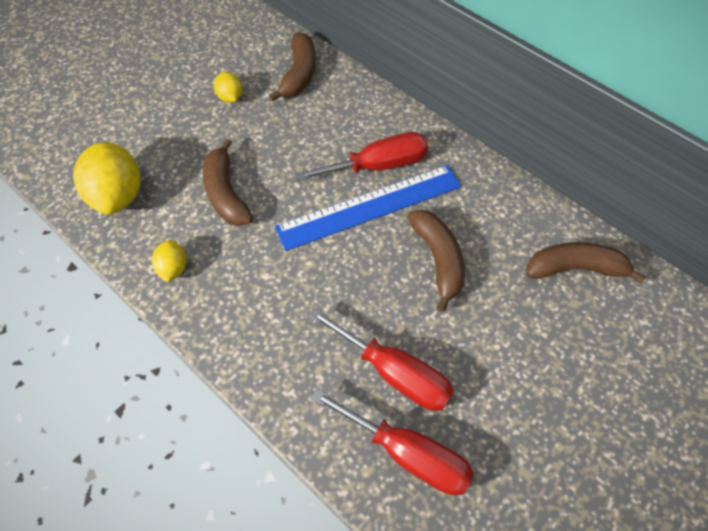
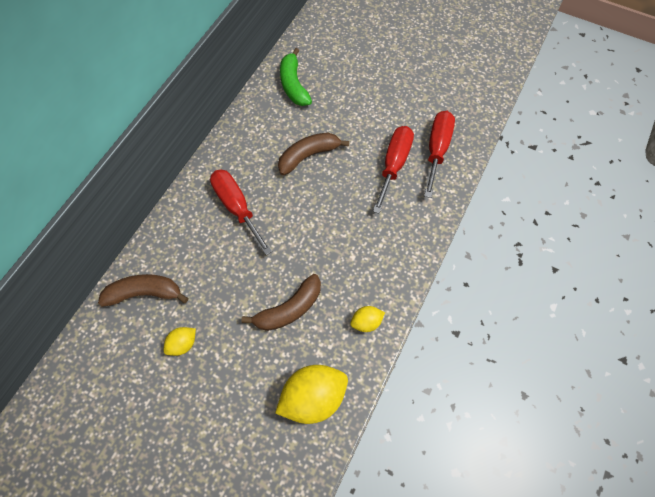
camera: 105 degrees left, 5 degrees up
(370, 206) = (276, 204): blue ruler -> none
(575, 268) = (293, 85): brown banana -> green banana

